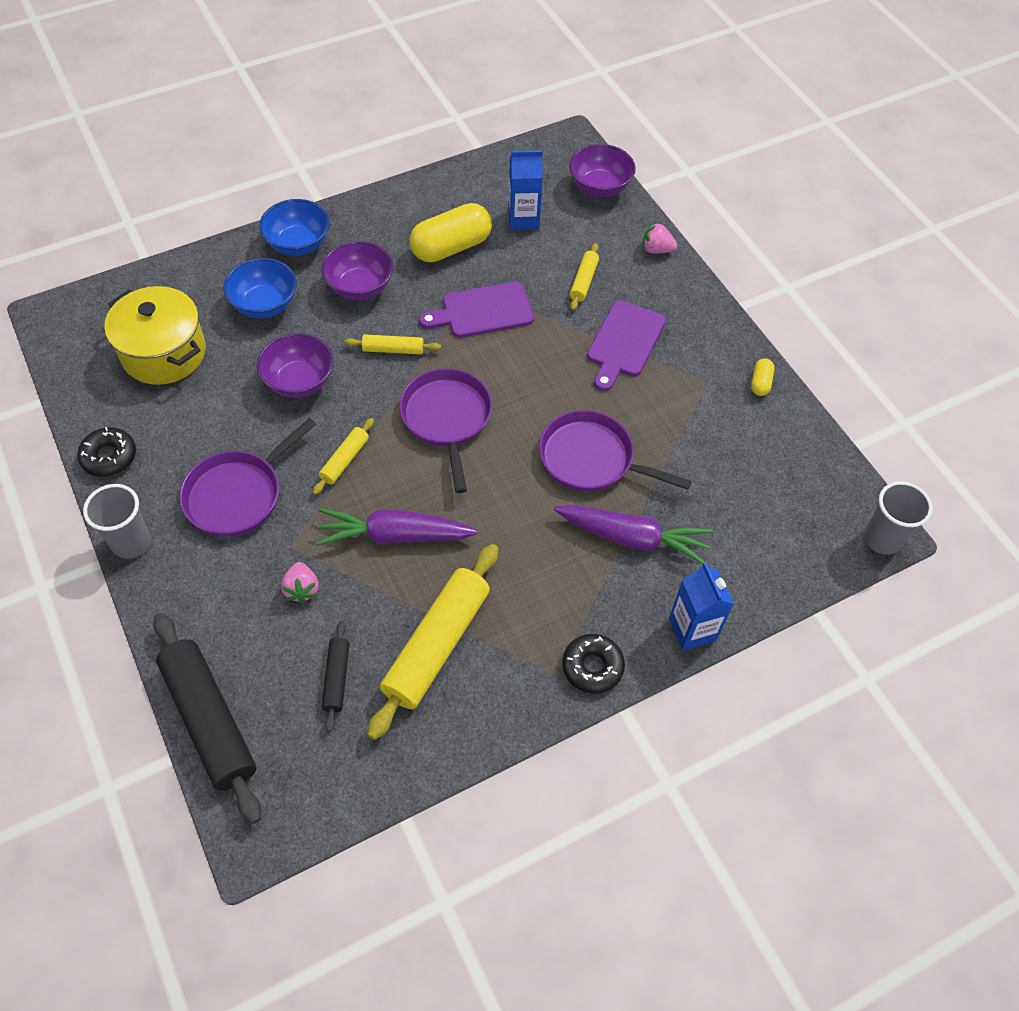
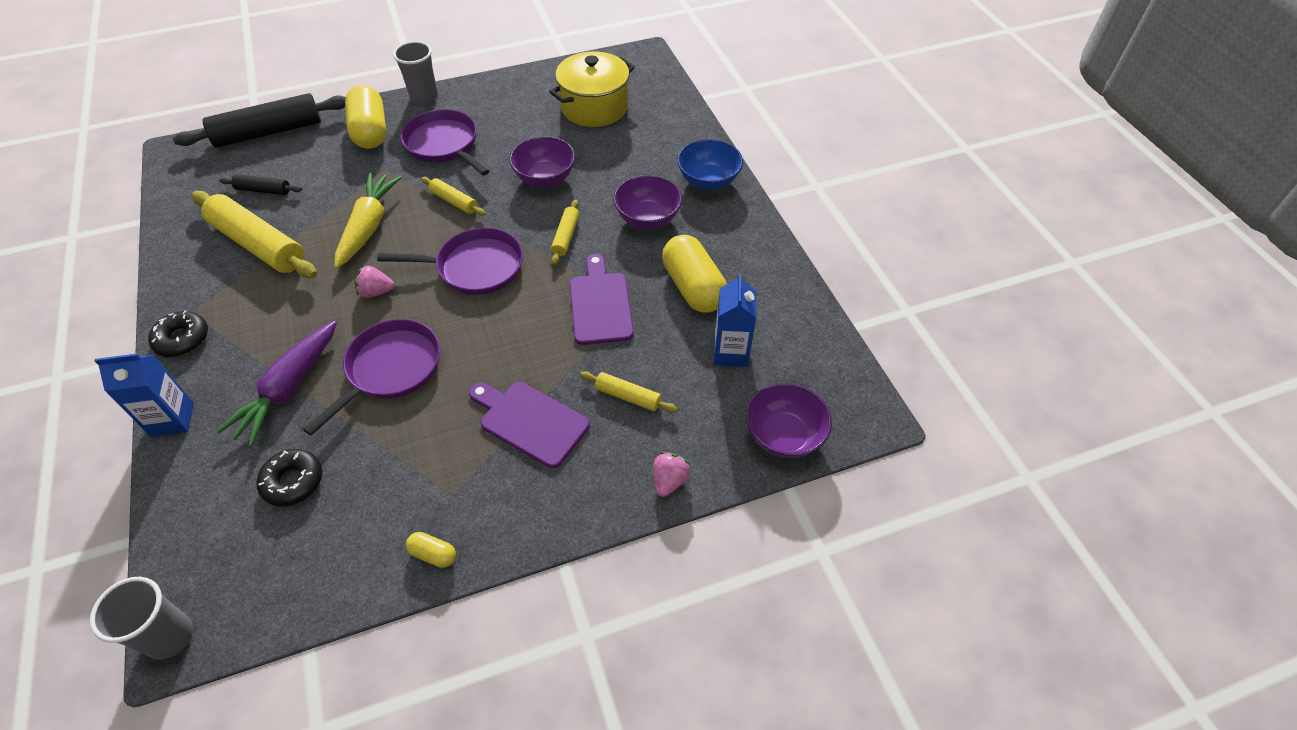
camera: 100 degrees right, 5 degrees down
(109, 457) = (502, 85): black donut -> black donut (293, 481)
(209, 587) = (370, 131): none -> yellow capsule
(265, 304) = (636, 160): blue bowl -> none
(302, 589) = (345, 175): pink strawberry -> pink strawberry (376, 292)
(394, 535) = (368, 226): purple carrot -> yellow carrot

